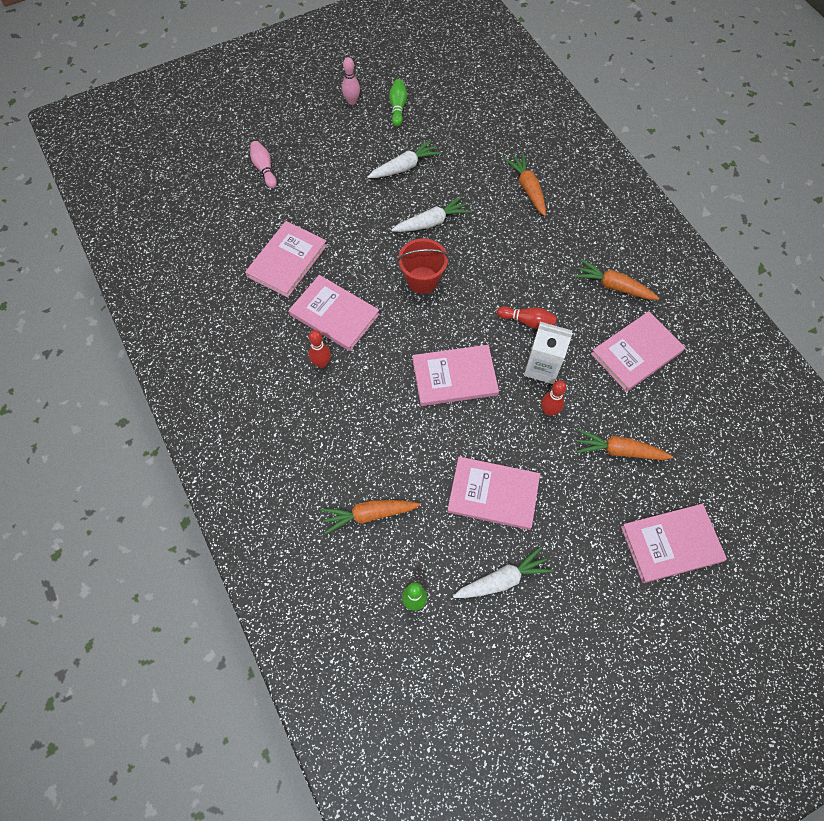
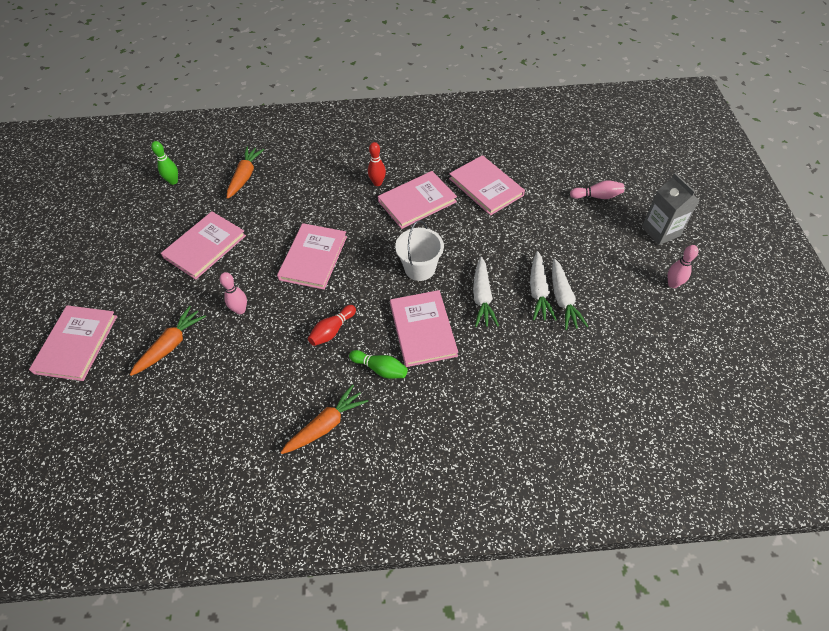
camera: 115 degrees right, 10 degrees down
(292, 117) = (660, 231): none -> grey carton
(398, 107) = (653, 321): green bowling pin -> green bowling pin (380, 369)
(422, 280) = (420, 268): red bucket -> white bucket
(502, 579) = (146, 229): white carrot -> white carrot (538, 291)
(528, 188) = (490, 400): orange carrot -> none
(542, 367) = (282, 322): white carton -> none
(549, 411) = (240, 310): red bowling pin -> pink bowling pin
(636, 353) = (244, 407): pink book -> pink book (422, 329)

